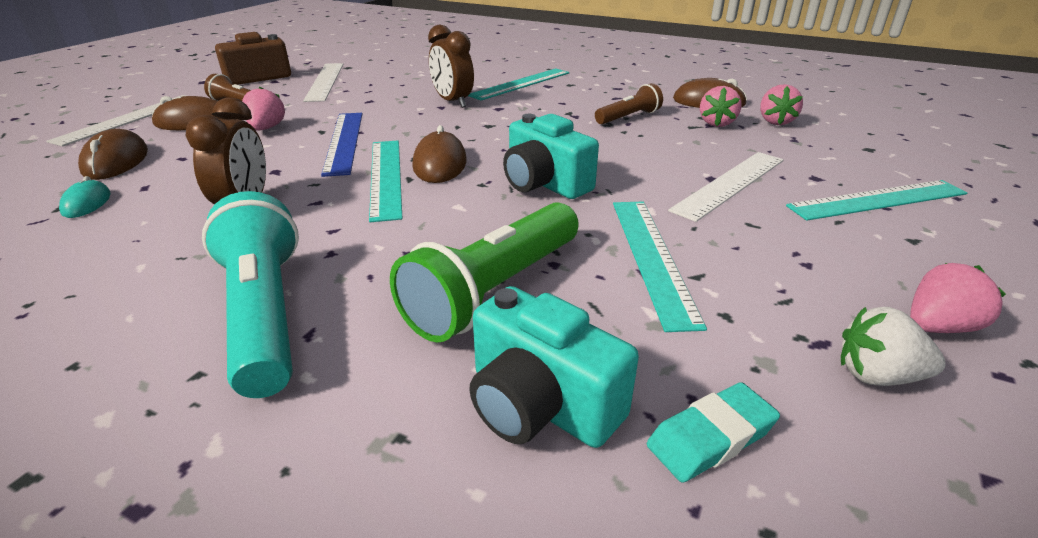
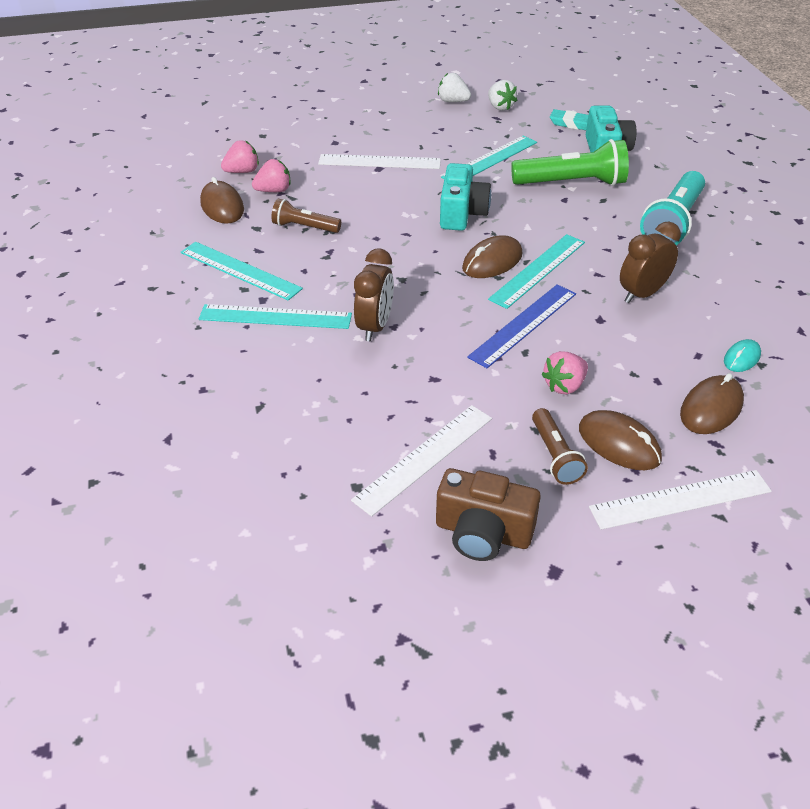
camera: 130 degrees left, 10 degrees up
(877, 200) = (345, 123): turquoise ruler -> turquoise ruler (240, 270)
(938, 327) = (453, 101): pink strawberry -> white strawberry

